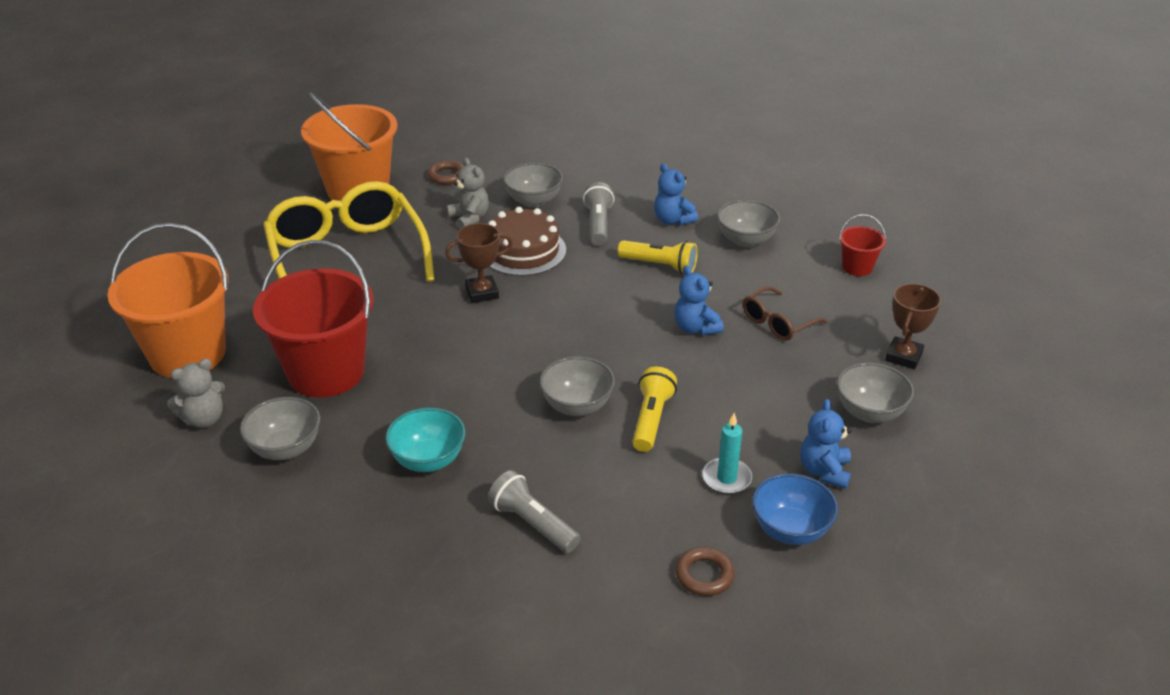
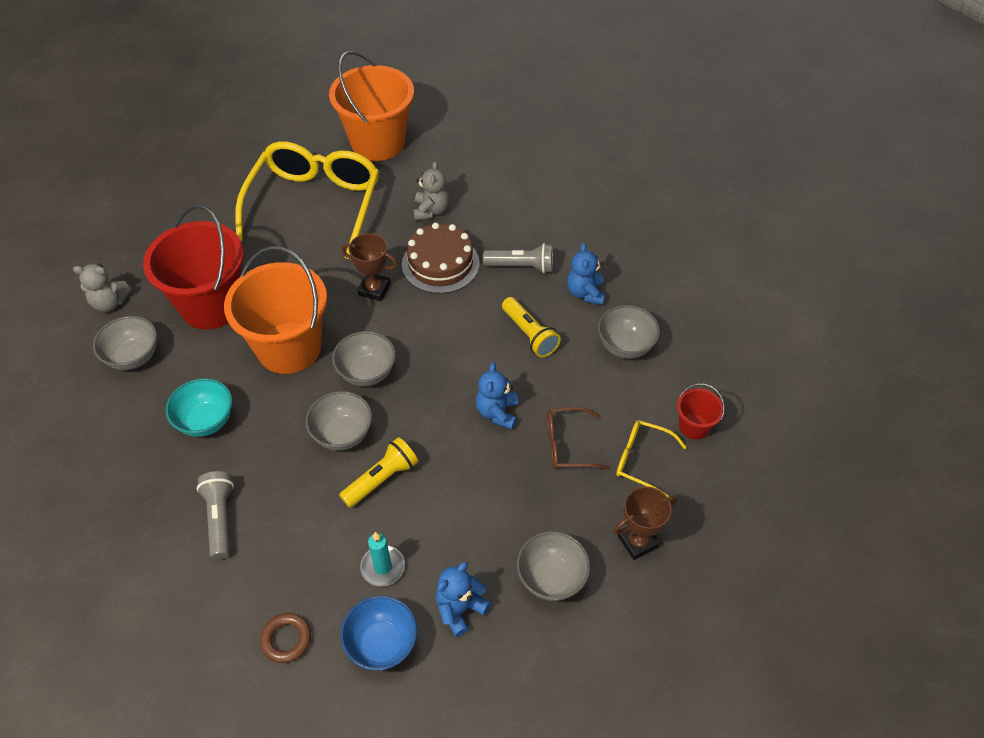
camera: 35 degrees right, 15 degrees up
(188, 354) = (146, 241): orange bucket -> orange bucket (289, 348)
(447, 176) = (453, 159): brown ring -> none
(533, 201) = (494, 217): grey bowl -> grey bowl (367, 373)
(598, 224) = (521, 266): grey flashlight -> grey flashlight turned 60 degrees clockwise
(845, 305) = (641, 460): none -> yellow glasses

